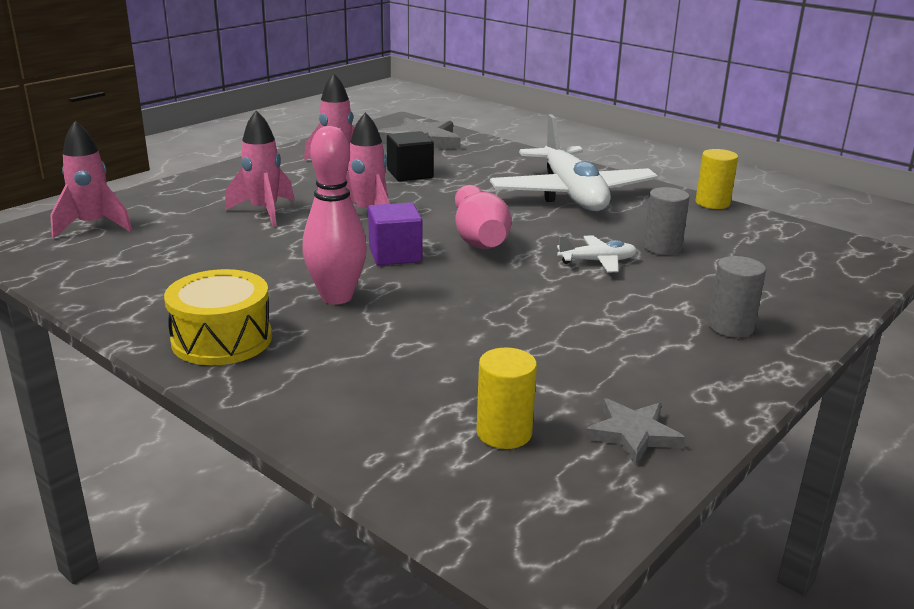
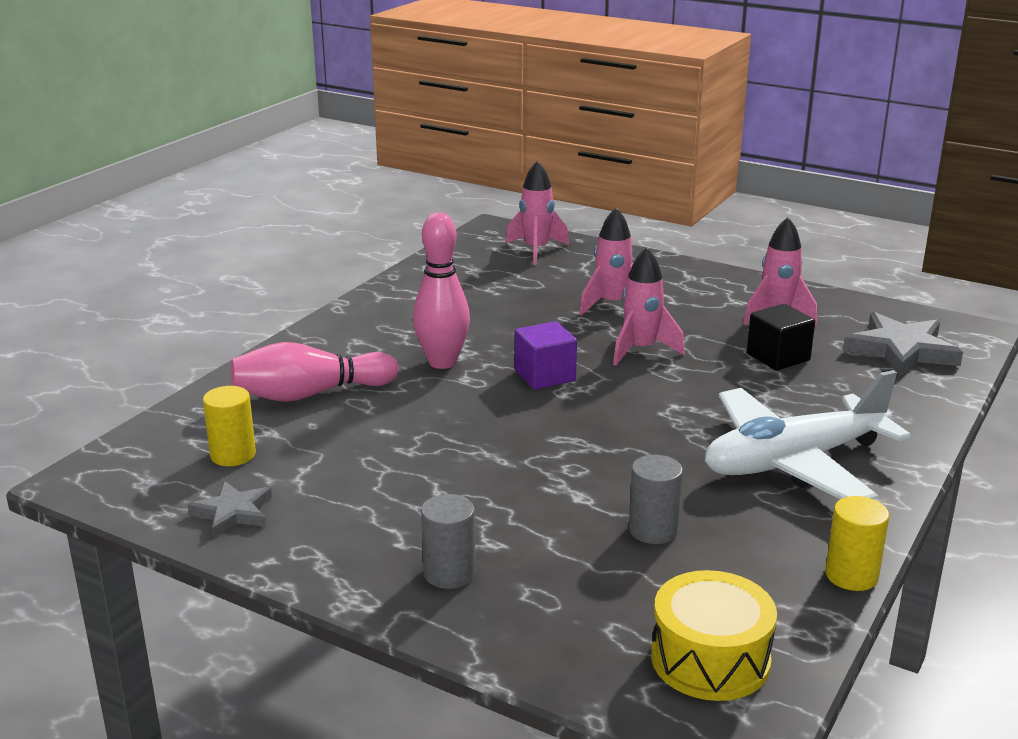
camera: 80 degrees right, 0 degrees up
(222, 339) = (356, 332): yellow drum -> yellow drum (710, 659)
(479, 237) = (614, 413): pink bowling pin -> pink bowling pin (310, 394)
(597, 261) = (586, 486): white plane -> none

